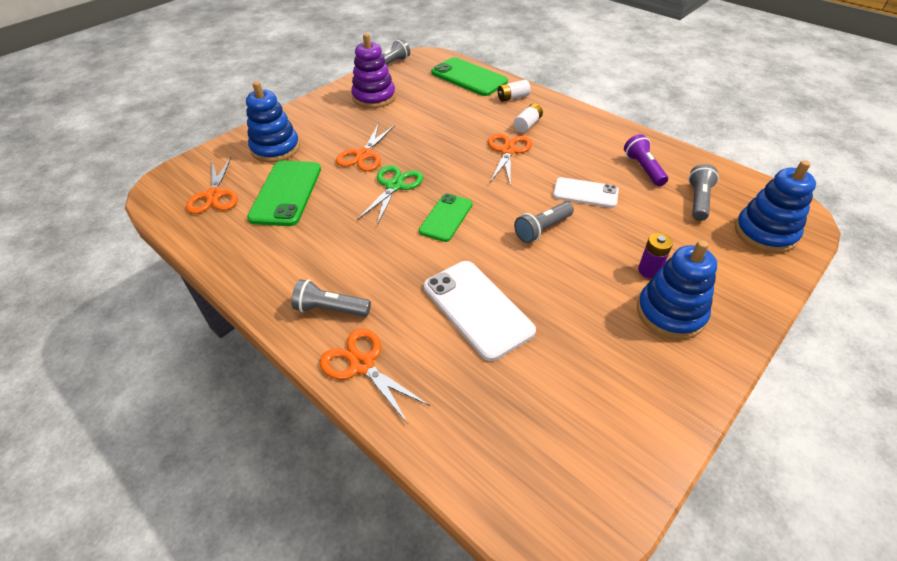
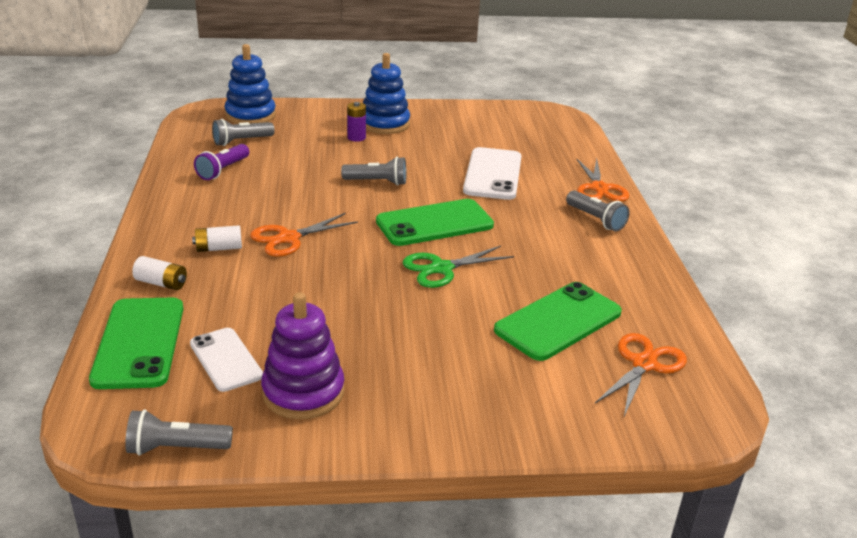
camera: 140 degrees left, 15 degrees down
(275, 148) = (524, 387): blue stacking toy -> none
(364, 155) = (429, 316): orange scissors -> none
(446, 217) = (434, 223): green phone -> green phone, size x1.56
(585, 193) = (300, 182): white phone -> white phone (225, 360)

